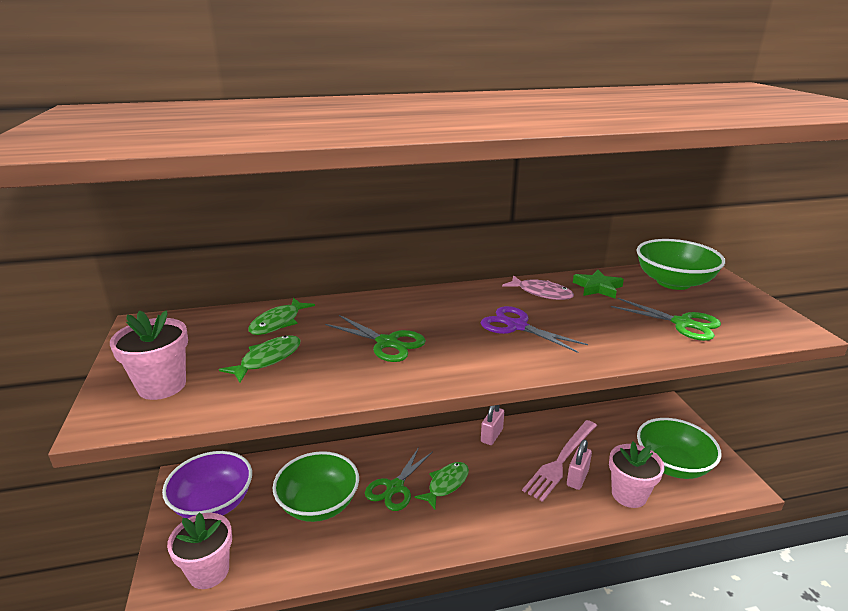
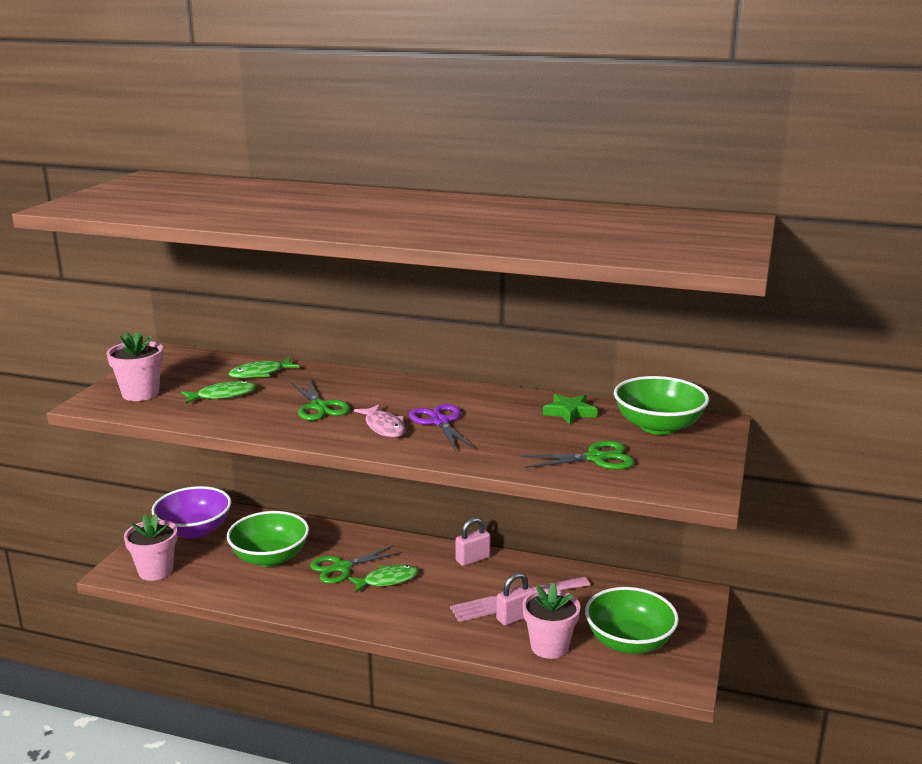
camera: 30 degrees right, 5 degrees down
(541, 293) = (507, 404): pink fish -> pink fish (384, 427)
(683, 323) = (596, 458): green scissors -> green scissors turned 75 degrees counterclockwise

